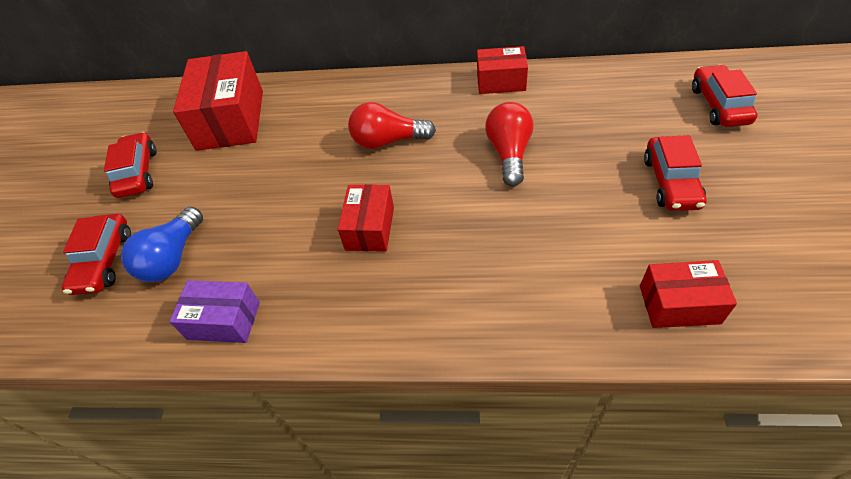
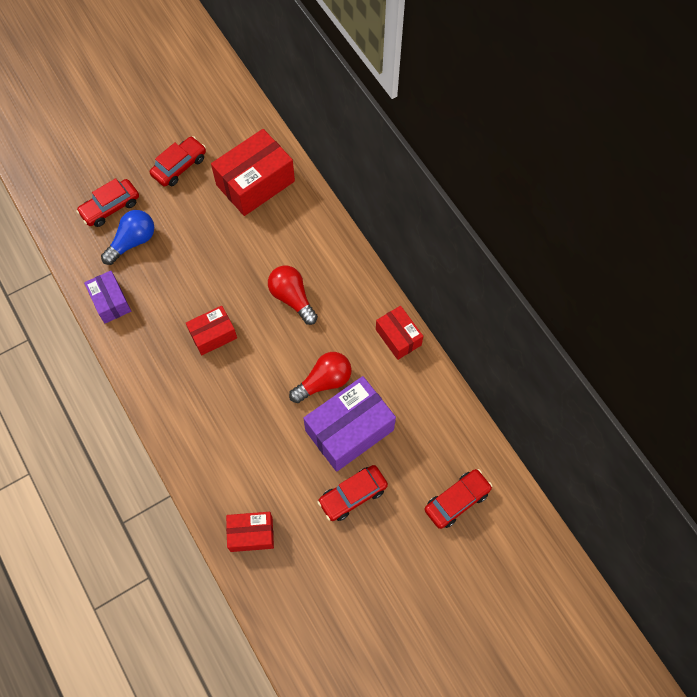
camera: 50 degrees right, 15 degrees up
(172, 257) = (133, 242): blue light bulb -> blue light bulb turned 150 degrees clockwise
(584, 155) = (349, 430): none -> purple box
(679, 304) = (251, 534): red box -> red box turned 60 degrees counterclockwise

